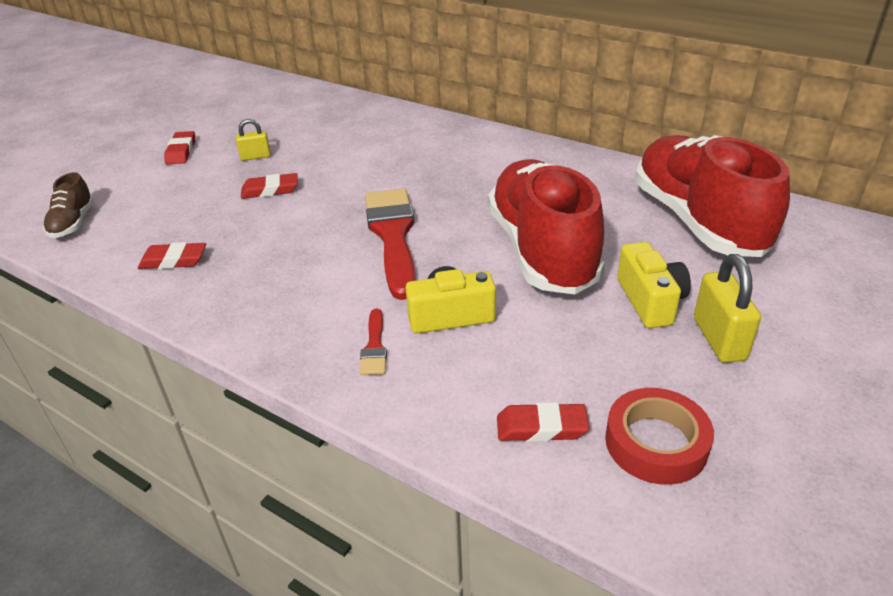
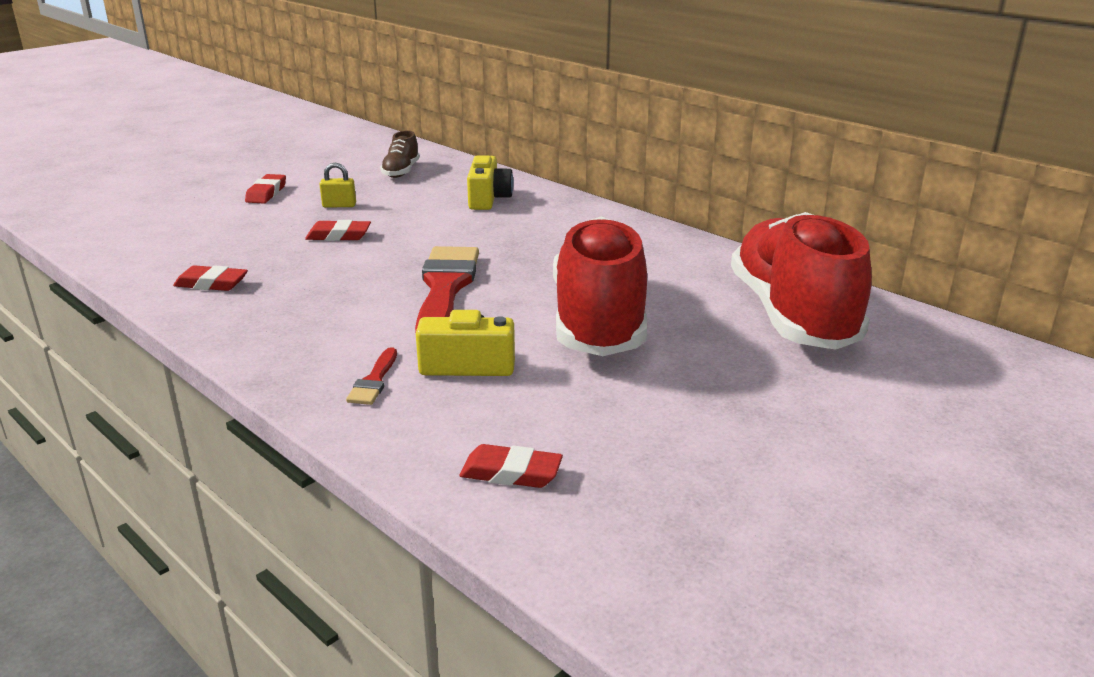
camera: 10 degrees right, 10 degrees down
(73, 223) = (130, 241): brown shoe -> brown shoe (401, 171)
(650, 301) = (694, 380): yellow camera -> yellow camera (488, 199)
(656, 443) = (628, 504): red tape -> none
(719, 339) = (753, 424): yellow padlock -> none

